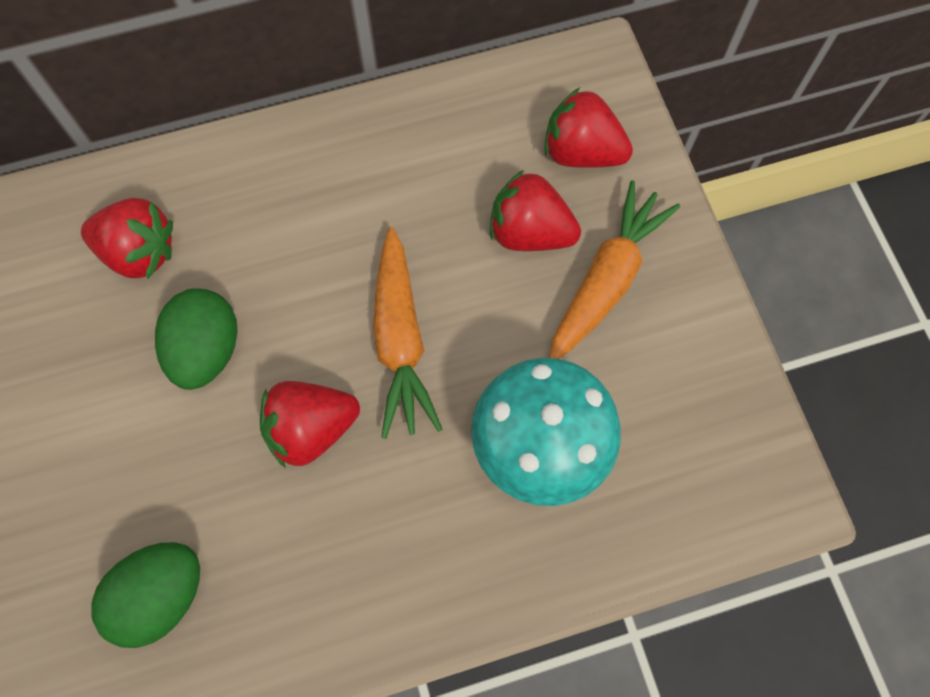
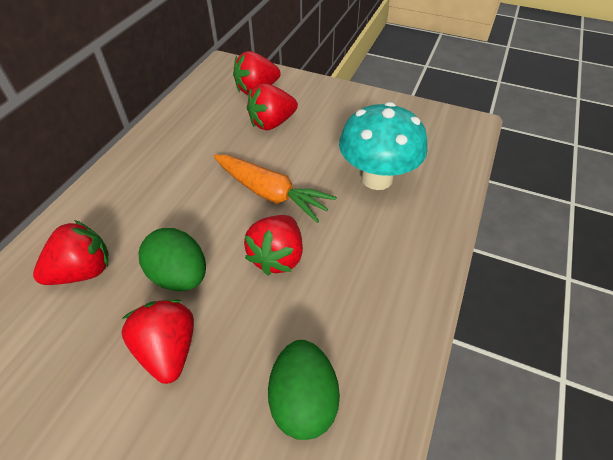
camera: 50 degrees left, 20 degrees down
(120, 421) = (168, 349): none -> red strawberry
(607, 279) = (321, 114): orange carrot -> none

